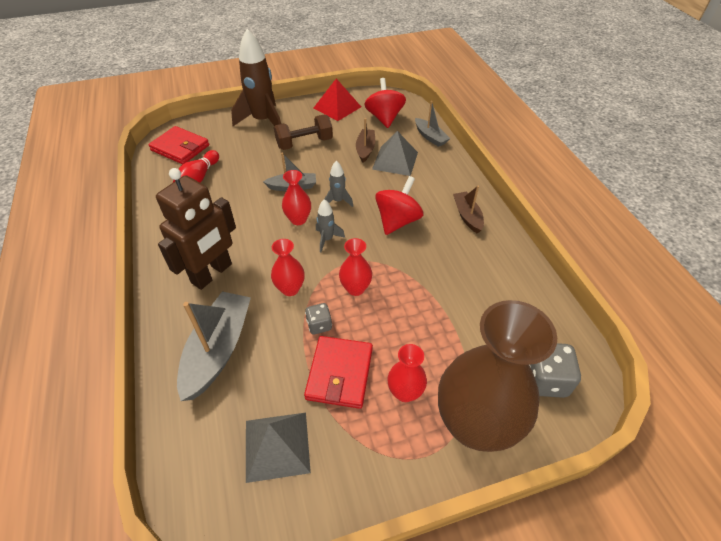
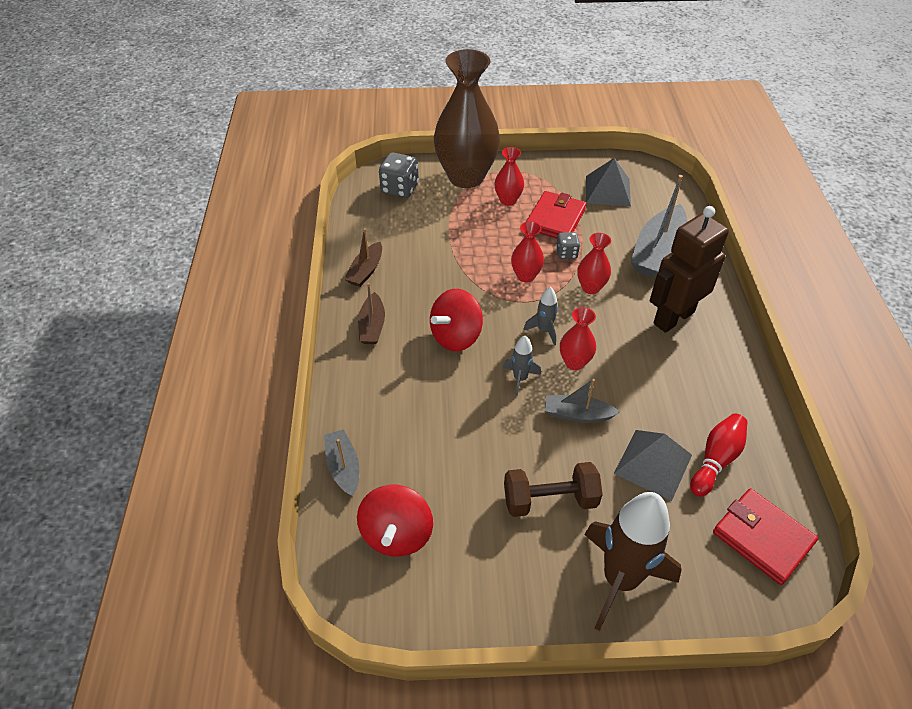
camera: 165 degrees left, 0 degrees up
(337, 107) = (473, 589): red pyramid -> none
(365, 149) = (455, 463): brown boat -> brown boat (366, 271)
(395, 160) = (420, 430): grey pyramid -> grey pyramid (653, 464)

